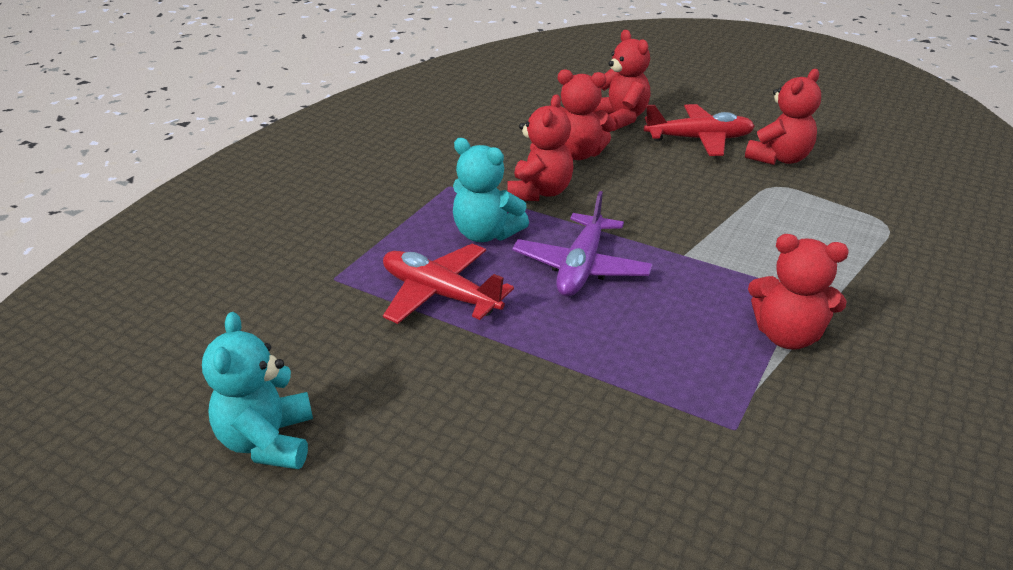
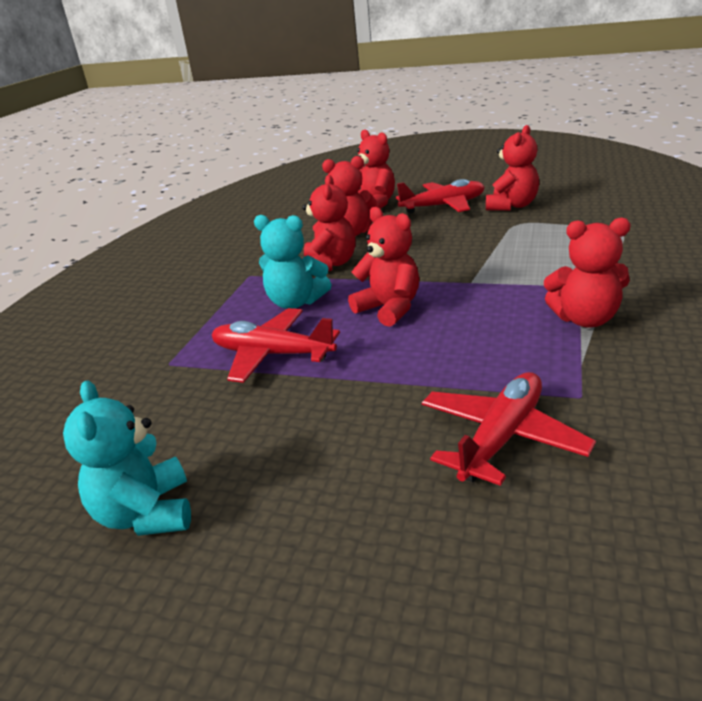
camera: 10 degrees left, 5 degrees down
(581, 267) = (389, 309): purple plane -> red teddy bear
(631, 453) = (501, 438): none -> red plane

